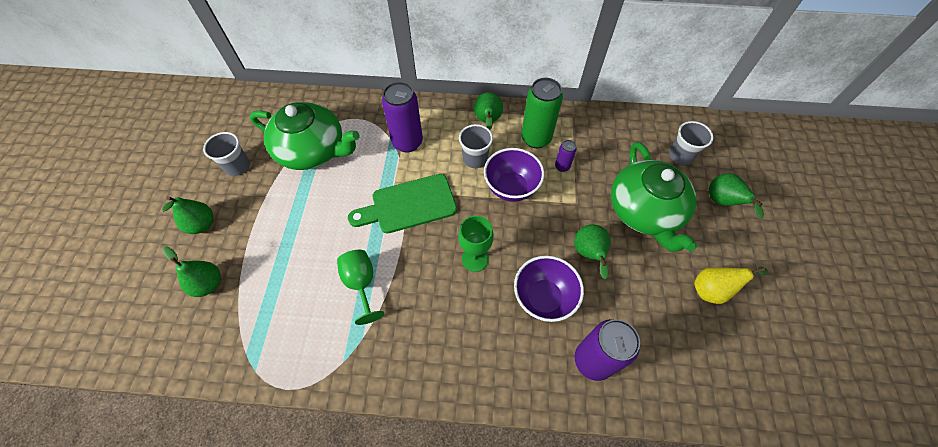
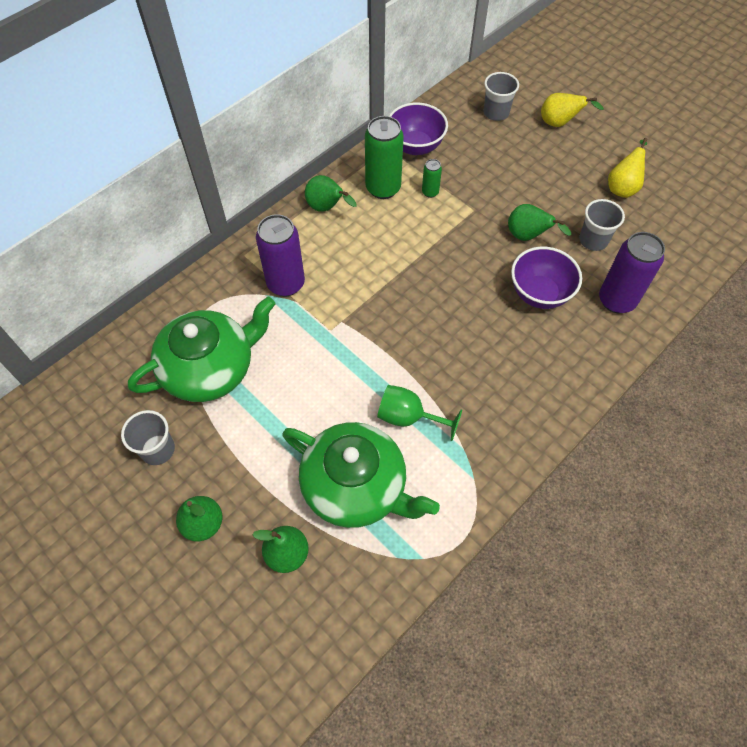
camera: 50 degrees left, 0 degrees up
(408, 205) = (359, 328): green cutting board -> none
(475, 159) = (359, 245): grey cup -> grey cup (593, 240)
(475, 259) = (462, 315): green goblet -> none
(511, 187) = (416, 241): purple bowl -> purple bowl (415, 146)
(562, 166) = (430, 192): purple can -> green can
(644, 211) = (523, 173): green teapot -> green teapot (356, 486)
(722, 202) = (559, 123): green pear -> yellow pear

